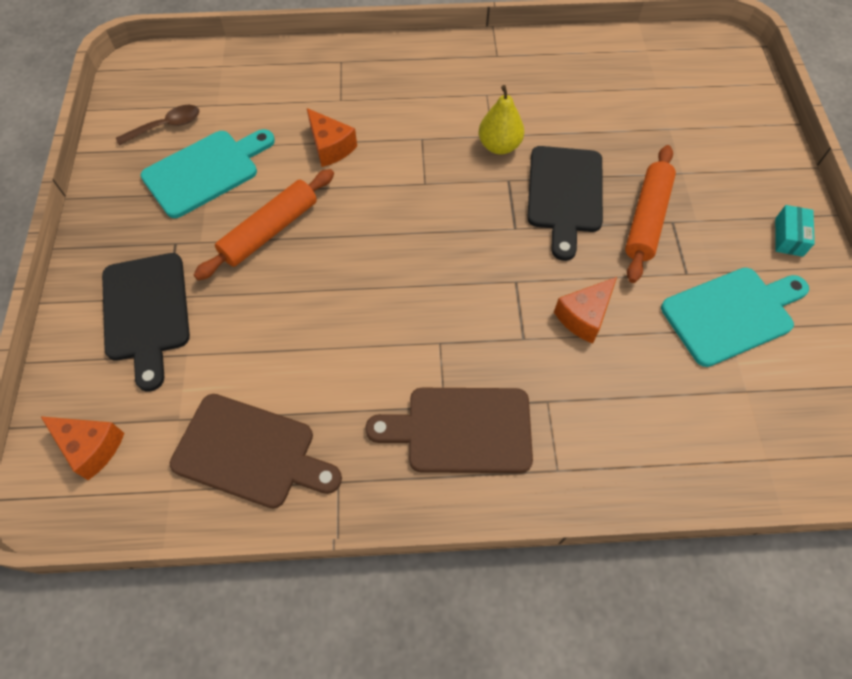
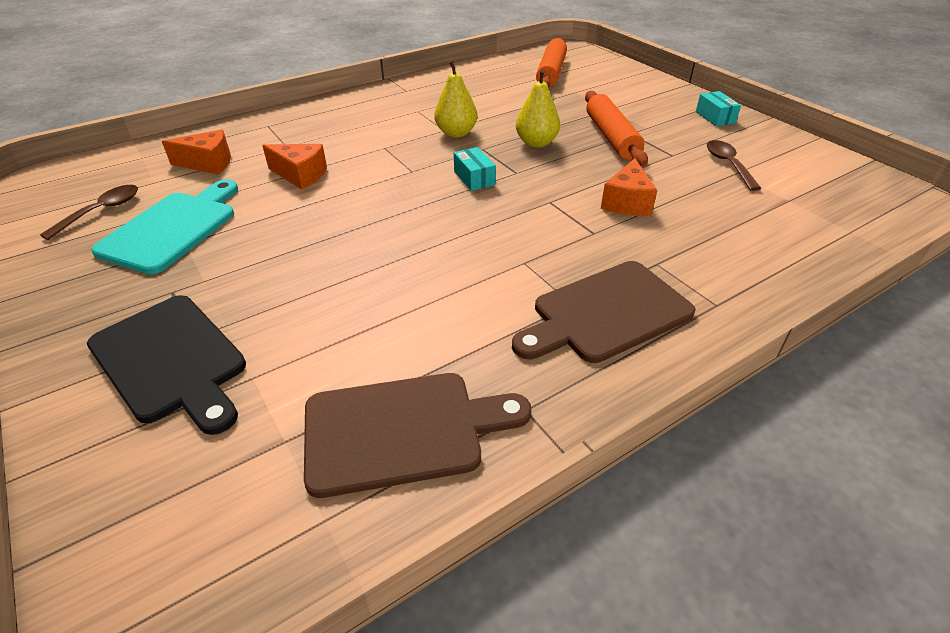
camera: 30 degrees left, 20 degrees down
(91, 447) = (171, 528): orange cheese -> orange cheese (208, 163)
(269, 231) = (280, 246): orange rolling pin -> orange rolling pin (551, 73)
(471, 218) = (474, 178): none -> turquoise box
(564, 194) = (536, 143): black cutting board -> yellow pear
(732, 314) = (728, 164): turquoise cutting board -> brown spoon

